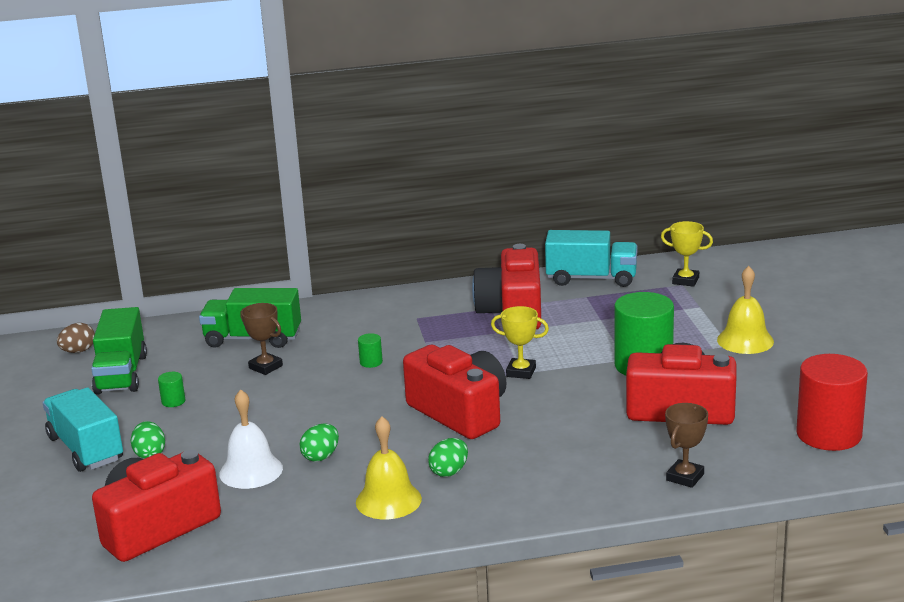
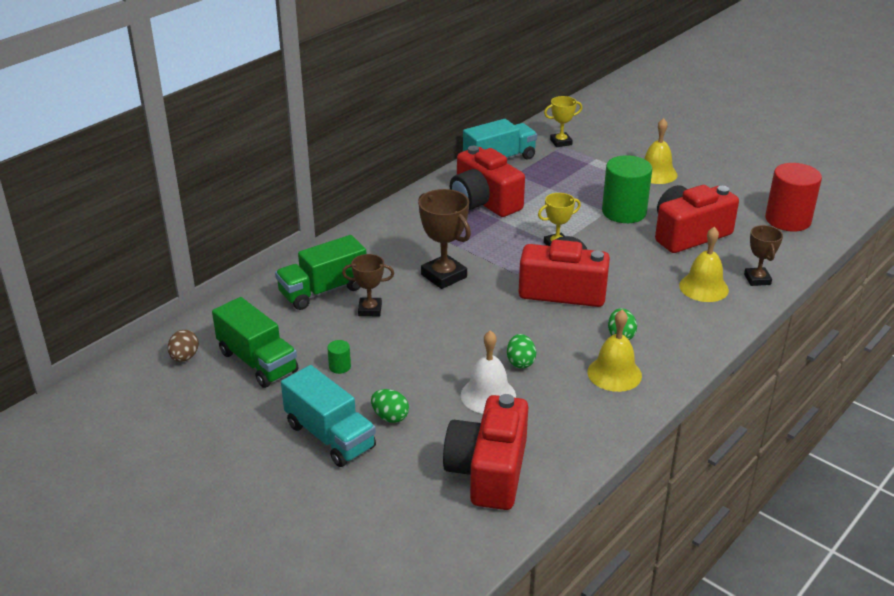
camera: 40 degrees left, 10 degrees up
(86, 449) = (330, 436): turquoise truck -> turquoise truck turned 150 degrees counterclockwise
(371, 362) = (444, 276): green cylinder -> brown trophy
(610, 463) = (703, 287): none -> yellow bell

